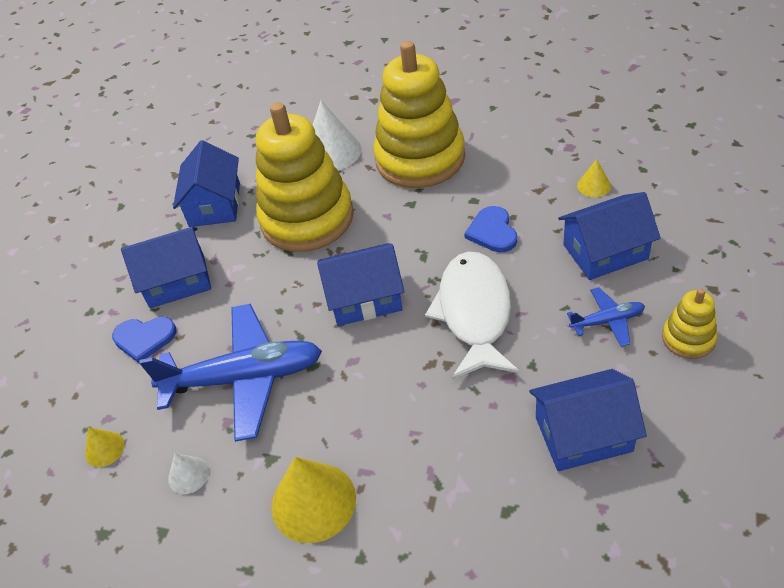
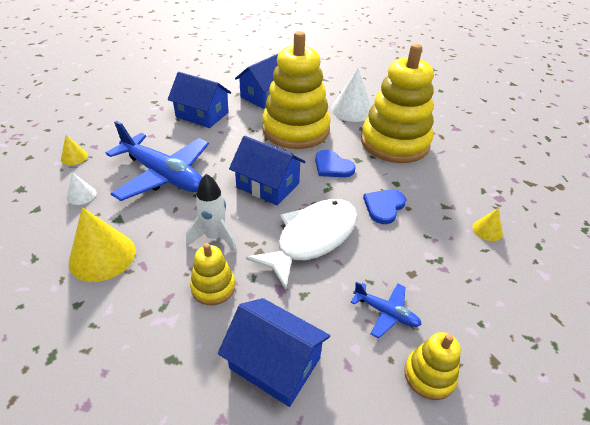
camera: 35 degrees right, 5 degrees down
(144, 338) = (155, 127): blue heart -> blue heart (332, 166)
(390, 388) = (215, 237): none -> white rocket
(454, 428) = (213, 287): none -> yellow stacking toy
(605, 252) = (442, 272): blue house -> none

